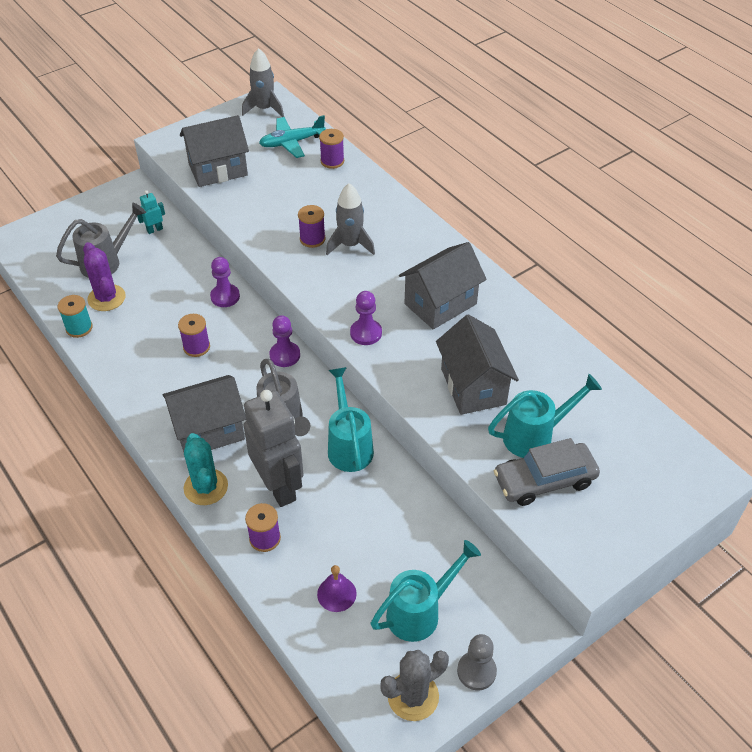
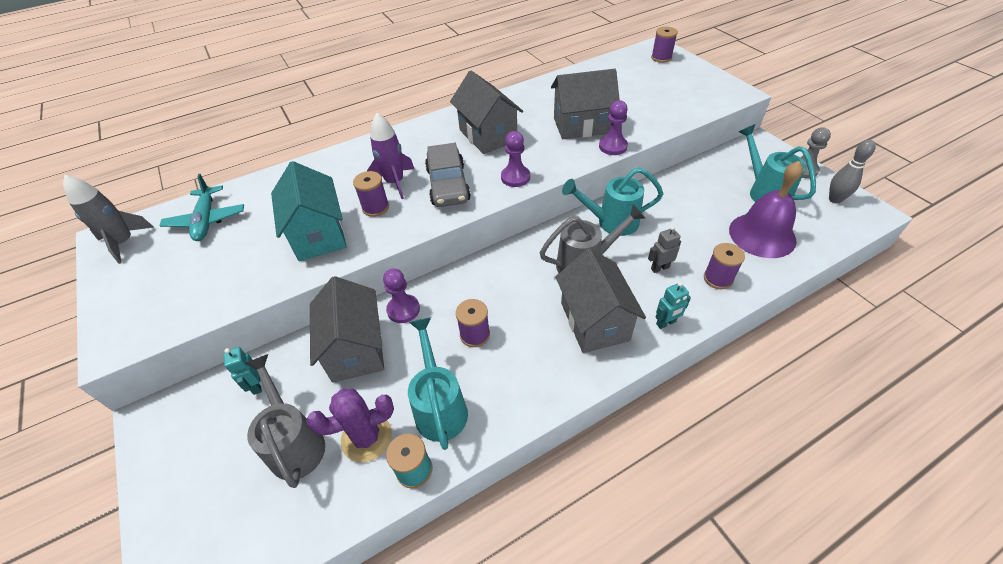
camera: 80 degrees left, 0 degrees up
(206, 487) = (666, 323): turquoise cactus -> turquoise robot
(218, 169) = (214, 285): grey house -> grey house (356, 349)
(275, 211) = (318, 235): none -> turquoise house
(279, 486) = (659, 268): grey robot -> grey robot, size x0.42
(285, 355) = (499, 261): purple pawn -> purple pawn (613, 146)
(332, 161) = (260, 191): purple spool -> purple spool (661, 58)
(336, 594) = (762, 235): purple bell -> purple bell, size x1.98
(350, 245) = (395, 182): grey rocket -> purple rocket
(413, 696) = (835, 199): grey cactus -> grey bowling pin
(535, 436) = (630, 103): turquoise watering can -> turquoise watering can (439, 407)
(544, 480) = (670, 103): grey car -> grey car (448, 185)

